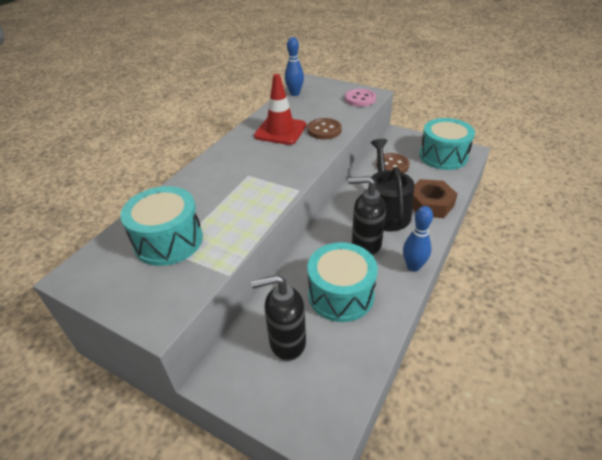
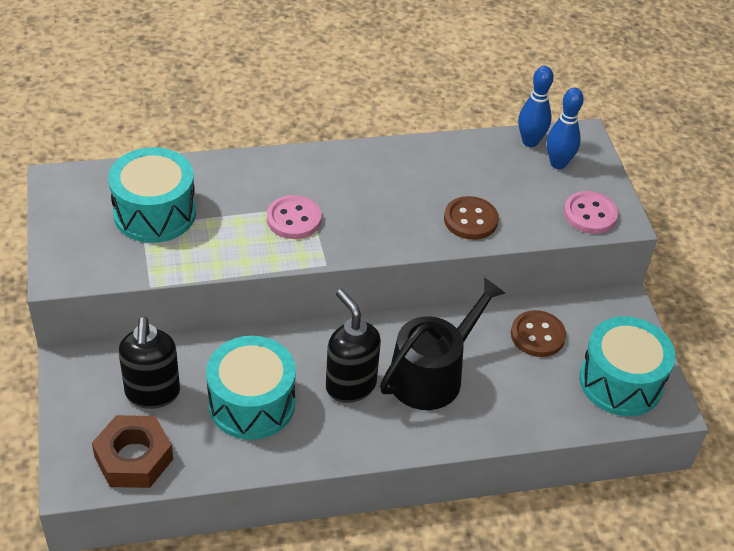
camera: 45 degrees right, 5 degrees up
(250, 185) = (294, 219): none -> pink button
(280, 131) = (425, 180): red traffic cone -> none
(286, 342) = (152, 394): black soap dispenser -> black soap dispenser turned 135 degrees counterclockwise
(413, 266) = (353, 448): blue bowling pin -> blue bowling pin (558, 163)
(430, 204) = (490, 414): brown nut -> brown nut (134, 458)

